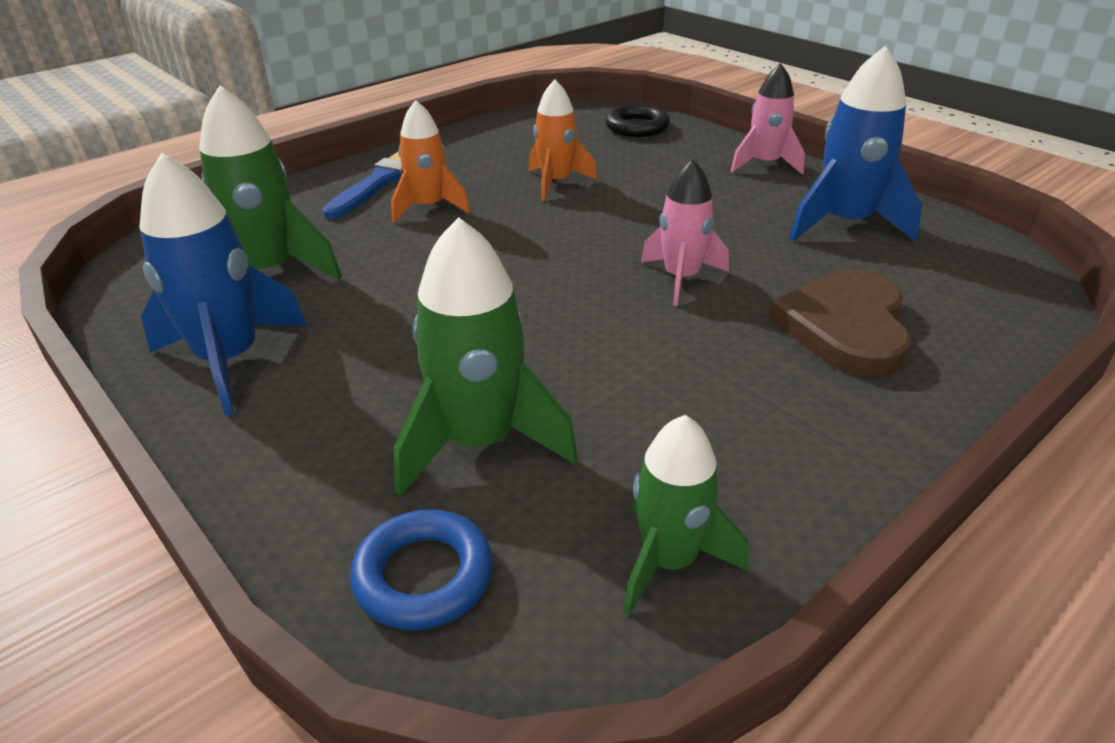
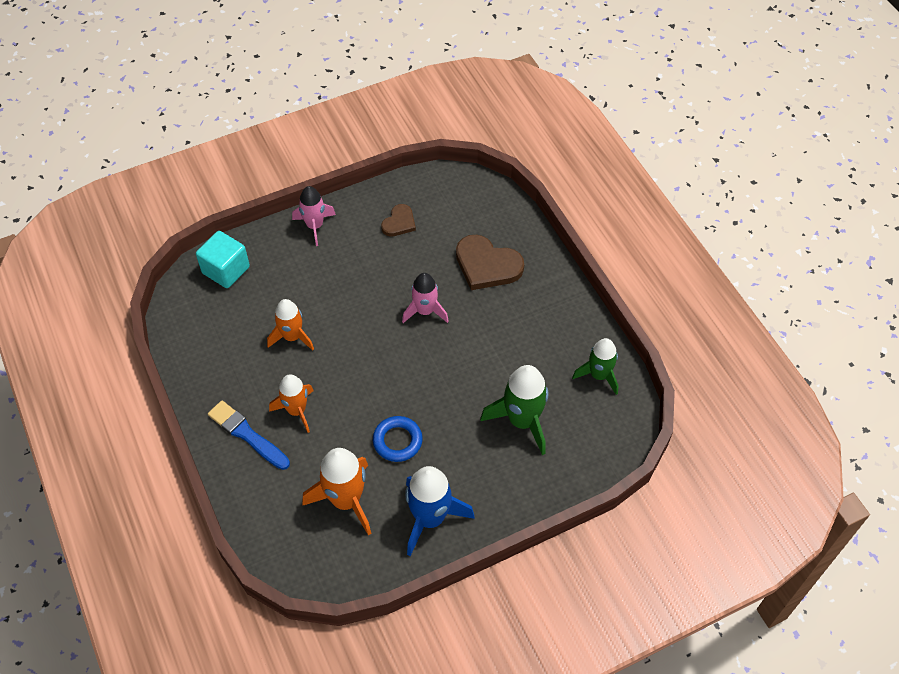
camera: 75 degrees left, 20 degrees up
(270, 272) = (346, 500): green rocket -> orange rocket
(423, 576) = (587, 450): blue ring -> blue ring (397, 441)
(637, 127) = (226, 270): black ring -> turquoise cube
(845, 224) = (399, 222): blue rocket -> brown heart

